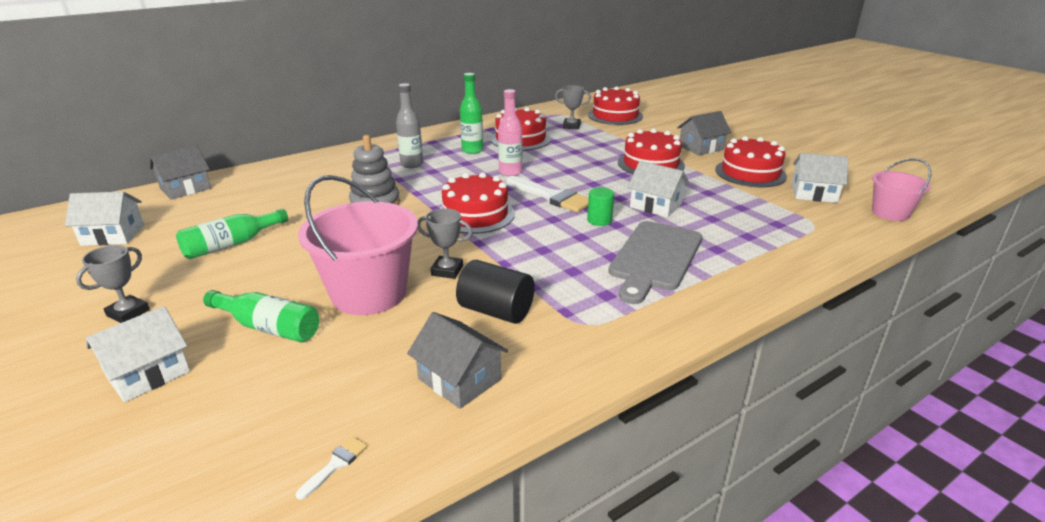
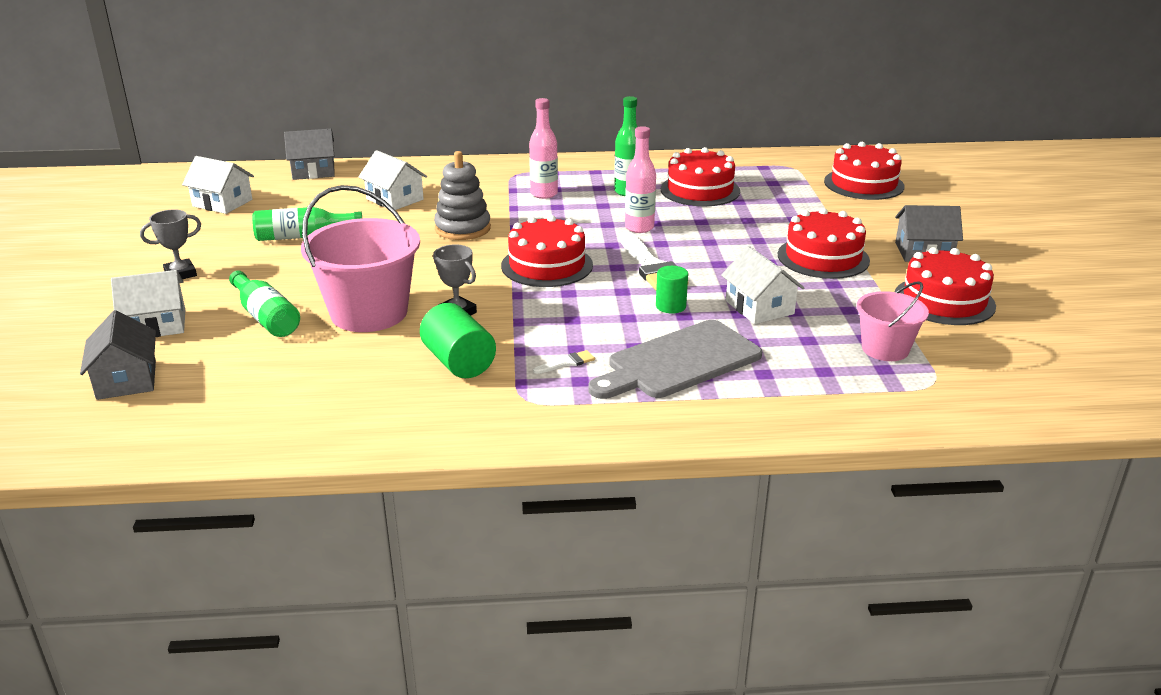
camera: 30 degrees right, 0 degrees up
(335, 464) = (217, 432): white brush -> white brush (567, 363)
(412, 164) = (544, 194): grey bottle -> pink bottle
(459, 379) = (365, 406): grey house -> grey house (126, 380)
(496, 311) = (458, 362): black cylinder -> green cylinder
(571, 126) = (785, 186): grey trophy -> none
(813, 193) = (995, 348): white house -> white house (395, 199)
(890, 213) = (1069, 400): pink bucket -> pink bucket (885, 349)

